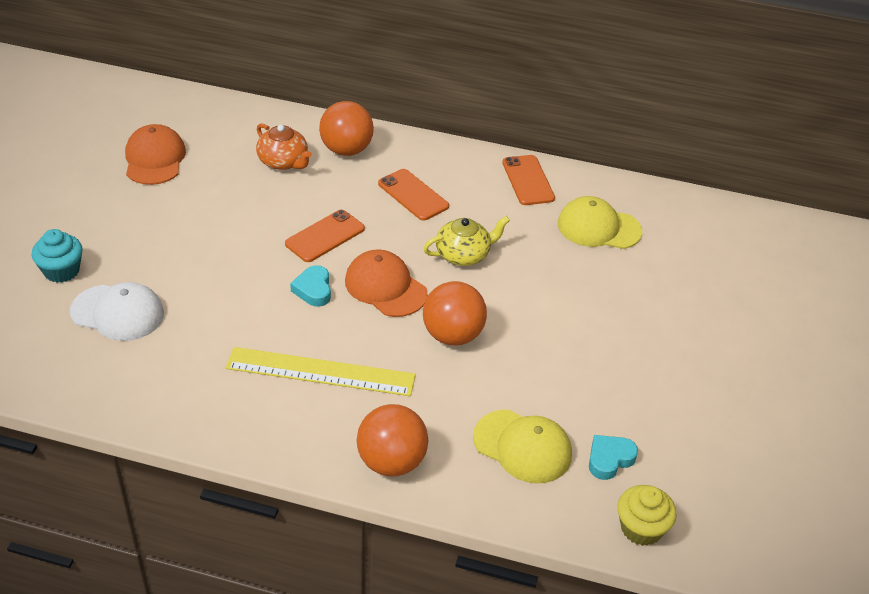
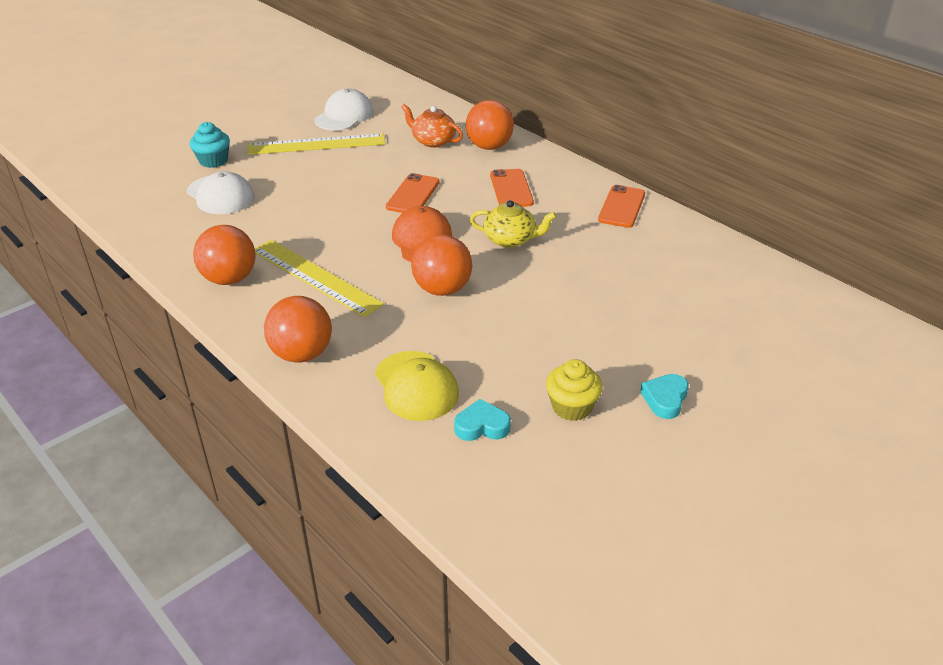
camera: 35 degrees right, 5 degrees down
(154, 159) = (344, 116): orange cap -> white cap
(161, 208) = (316, 144): none -> yellow ruler
(235, 411) = (229, 279): none -> orange ball
(283, 161) = (433, 141): orange teapot -> orange teapot turned 135 degrees clockwise
(313, 289) = (367, 224): turquoise heart -> turquoise heart (665, 399)
(325, 236) = (413, 194): orange phone -> orange phone turned 60 degrees counterclockwise
(598, 227) = (653, 258): yellow cap -> none
(641, 528) = (455, 489): yellow cupcake -> yellow cupcake (572, 407)

